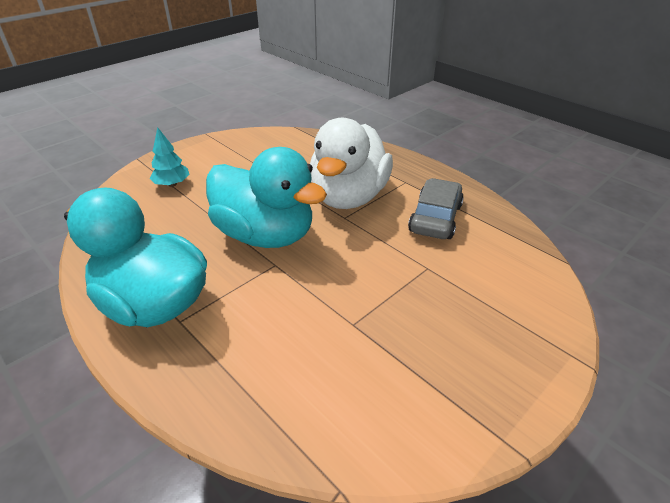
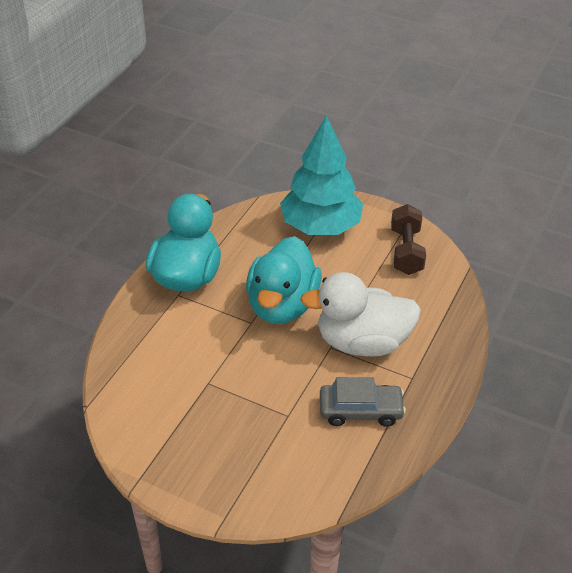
camera: 70 degrees right, 5 degrees up
(172, 184) = (320, 226): turquoise tree -> turquoise tree, size x2.44
(250, 148) = (406, 251): none -> brown dumbbell

